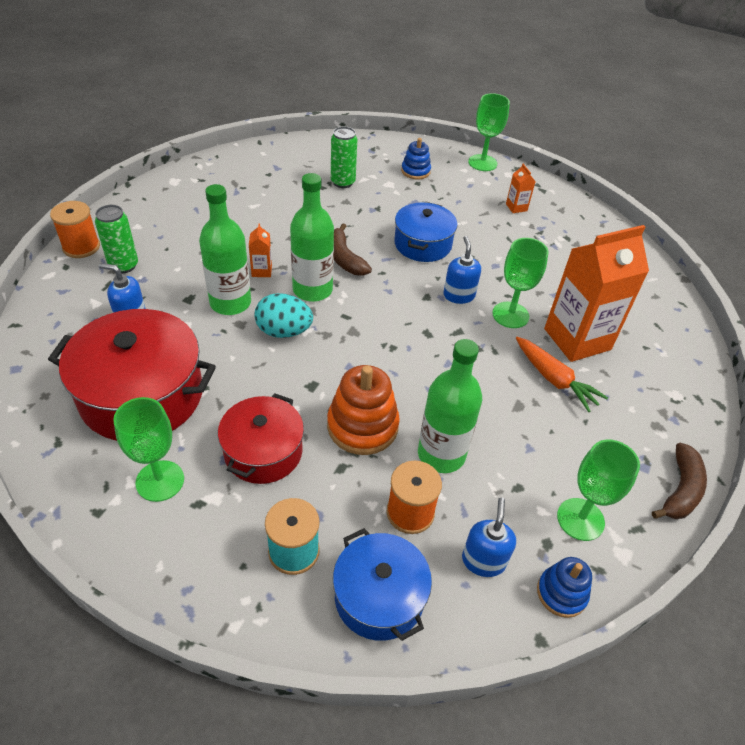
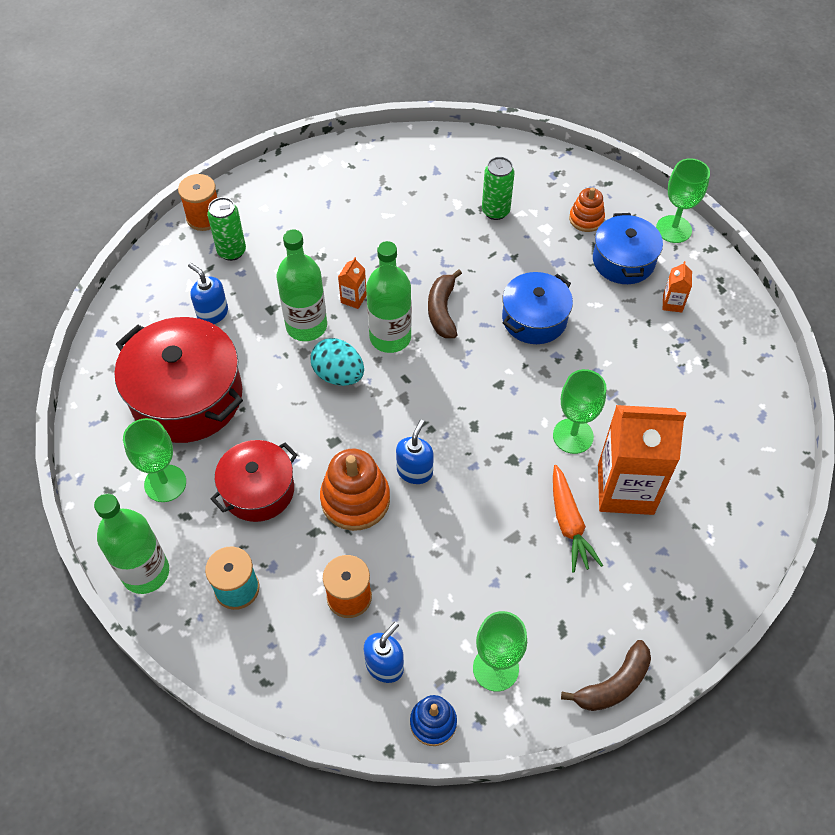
camera: 30 degrees right, 10 degrees up
(379, 597) = (282, 656): blue pot -> blue pot (623, 261)
(415, 171) = (586, 219): blue stacking toy -> orange stacking toy
(441, 454) = (409, 555): green bottle -> green bottle (146, 572)
(459, 295) = (533, 394): blue soap dispenser -> blue soap dispenser (415, 471)

